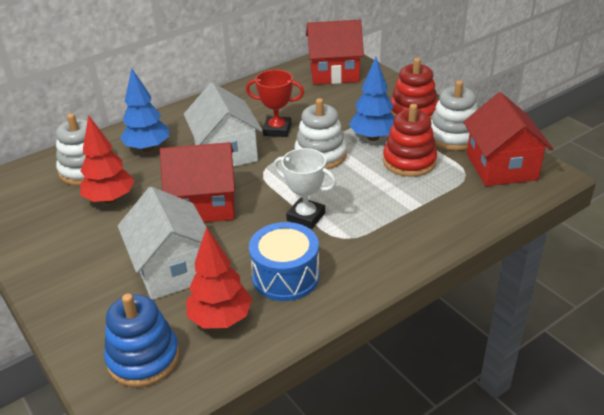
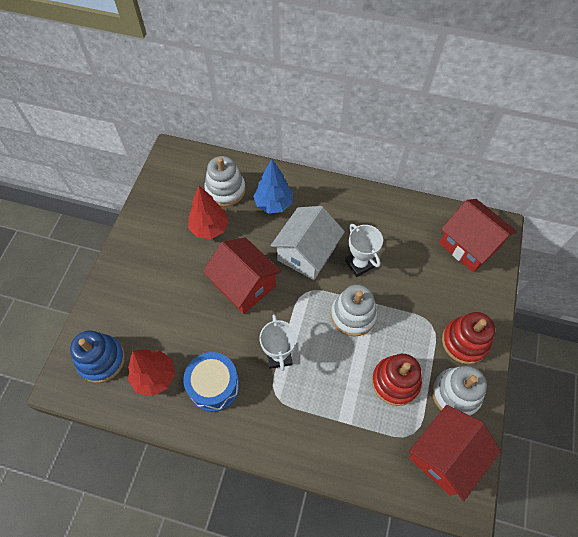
camera: 50 degrees right, 25 degrees up
(173, 269) = (176, 316): white house -> none
(277, 130) = (359, 264): red trophy -> white trophy
(373, 137) = (405, 335): blue tree -> none

